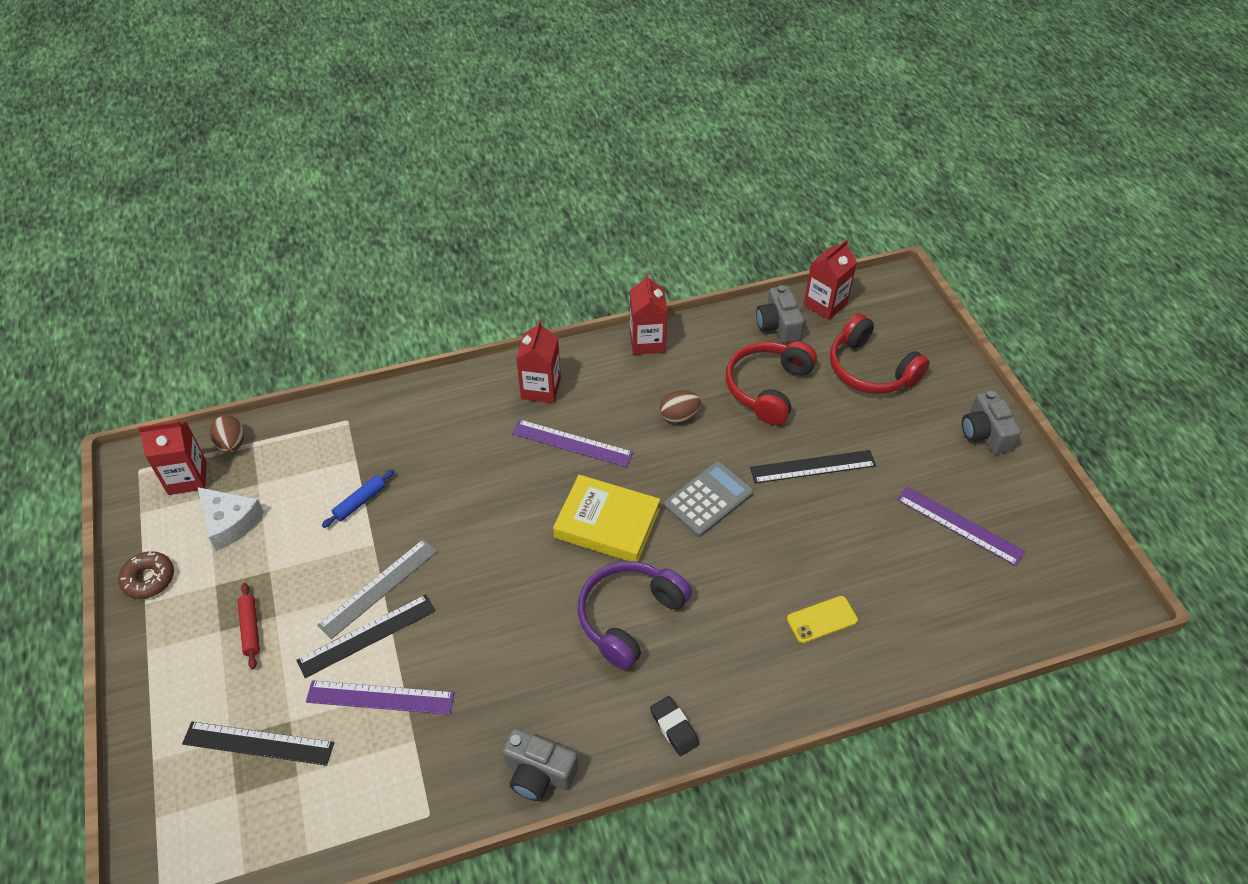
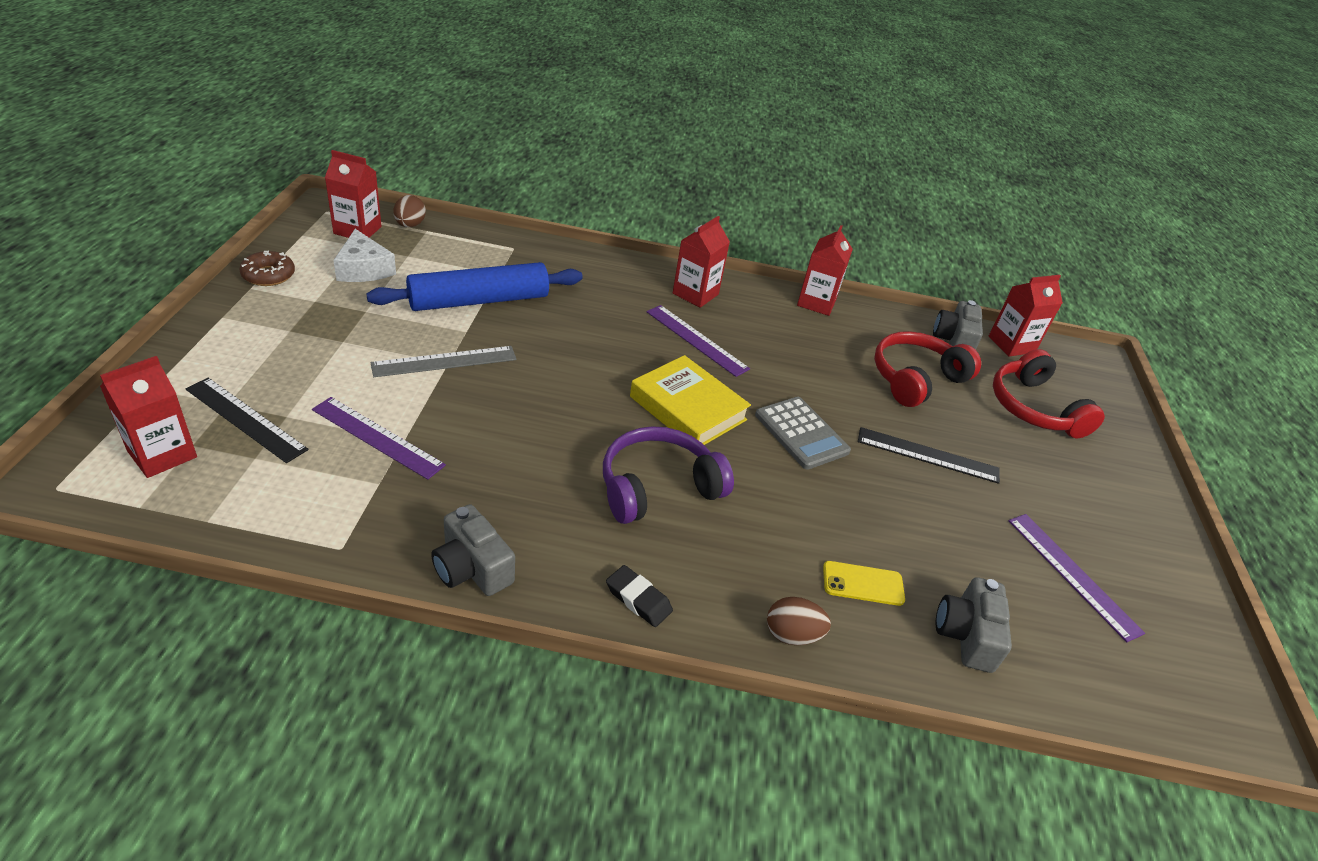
camera: 20 degrees right, 10 degrees down
(219, 817) = (162, 454): none -> red carton
(250, 629) = (315, 340): red rolling pin -> none
(360, 502) = (479, 300): blue rolling pin -> blue rolling pin, size x2.35
(367, 635) = (405, 389): black ruler -> none
(674, 728) = (638, 599): black eraser -> black eraser turned 45 degrees counterclockwise
(679, 416) = (812, 363): brown egg -> brown egg (792, 635)
(708, 499) = (801, 433): grey calculator -> grey calculator turned 75 degrees clockwise
(985, 433) = (1142, 509): grey camera -> grey camera (966, 635)

